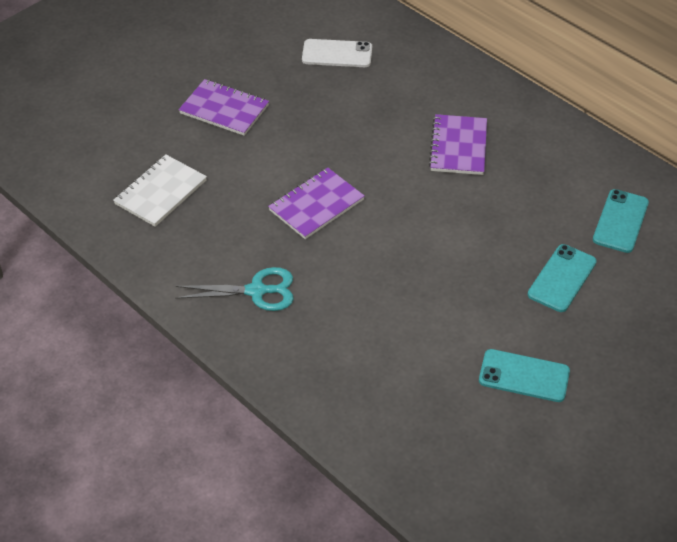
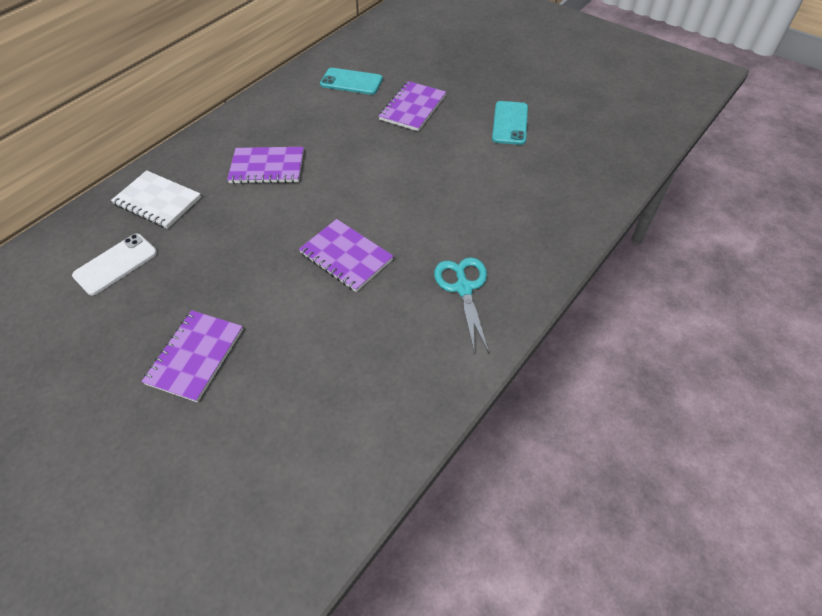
camera: 95 degrees left, 5 degrees up
(161, 192) = (334, 397): white notebook -> white notebook (157, 201)
(337, 54) = (116, 264): white phone -> white phone turned 45 degrees clockwise
(562, 278) = (413, 108): turquoise phone -> purple notebook

